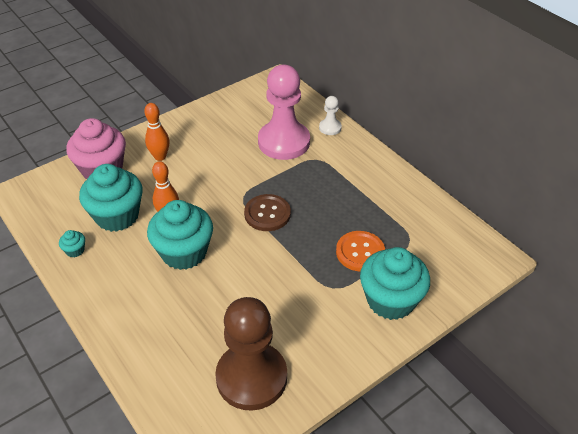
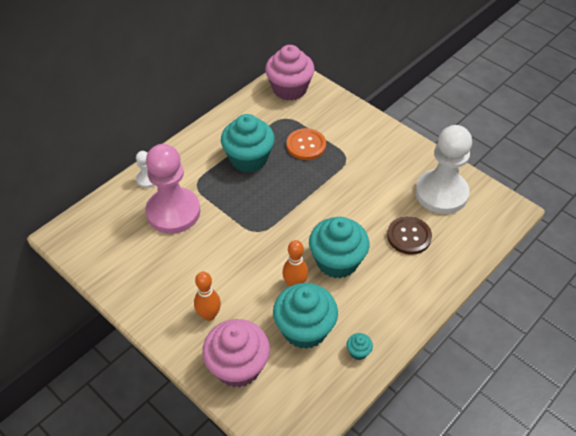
camera: 100 degrees left, 5 degrees up
(251, 377) = (441, 193): brown pawn -> white pawn
(267, 214) = (276, 209): brown button -> brown button (409, 236)
(390, 300) = (348, 125): turquoise cupcake -> turquoise cupcake (248, 159)
(464, 251) = (289, 89): none -> pink cupcake

